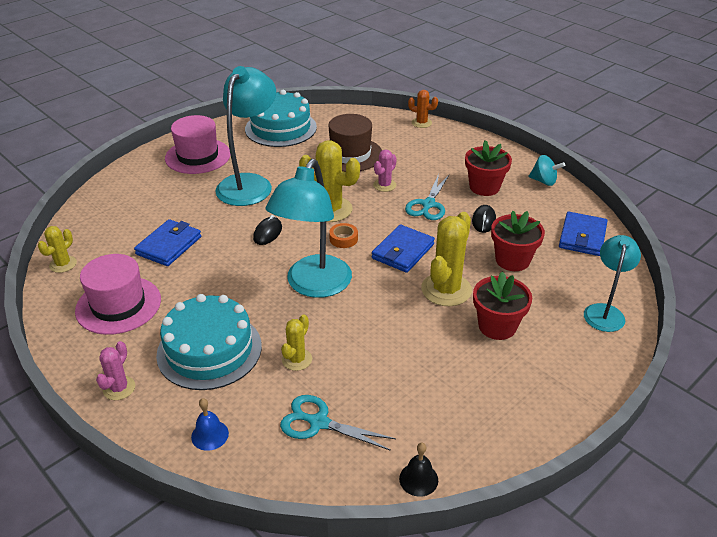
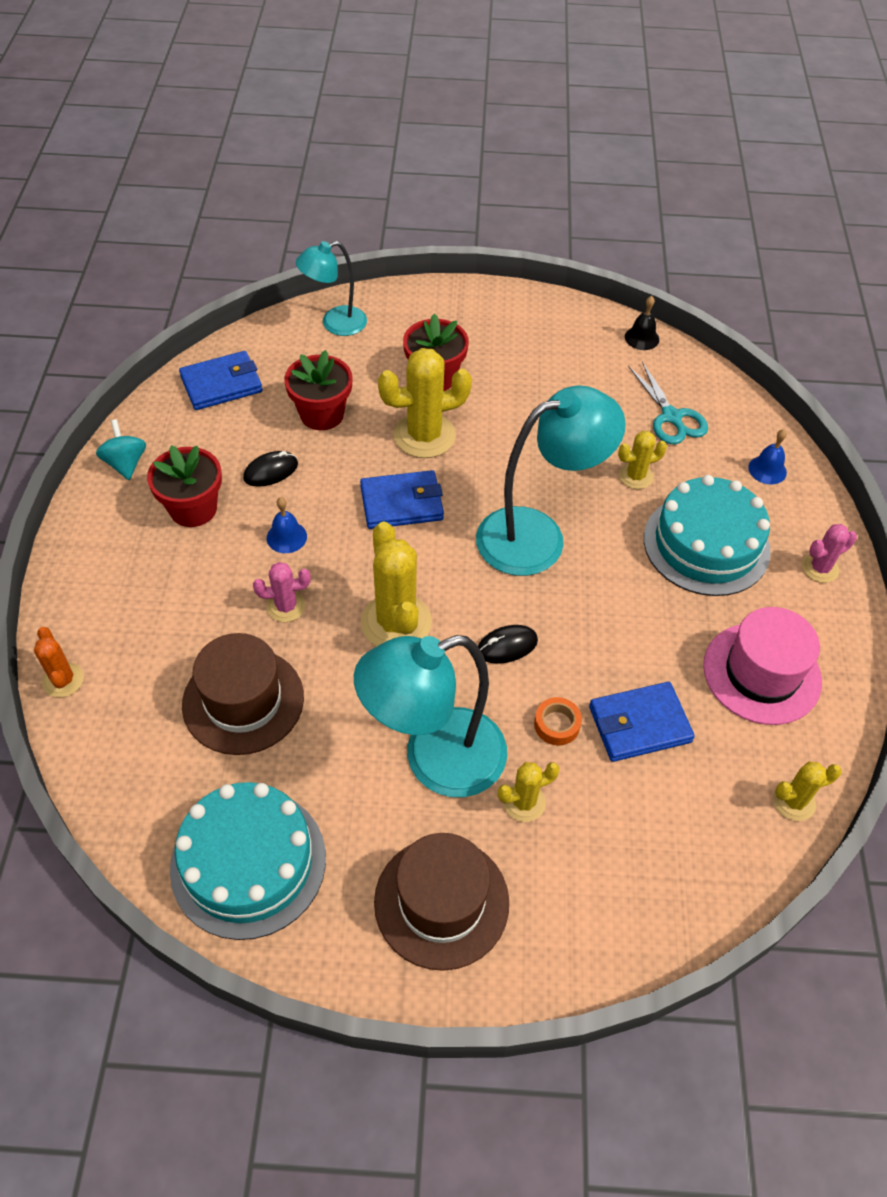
camera: 135 degrees left, 15 degrees up
(196, 194) = (524, 802): none -> yellow cactus
(198, 156) = (441, 902): pink hat -> brown hat
(343, 239) = (437, 567): orange tape -> orange tape (557, 724)
(428, 204) = (286, 537): turquoise scissors -> blue bell

